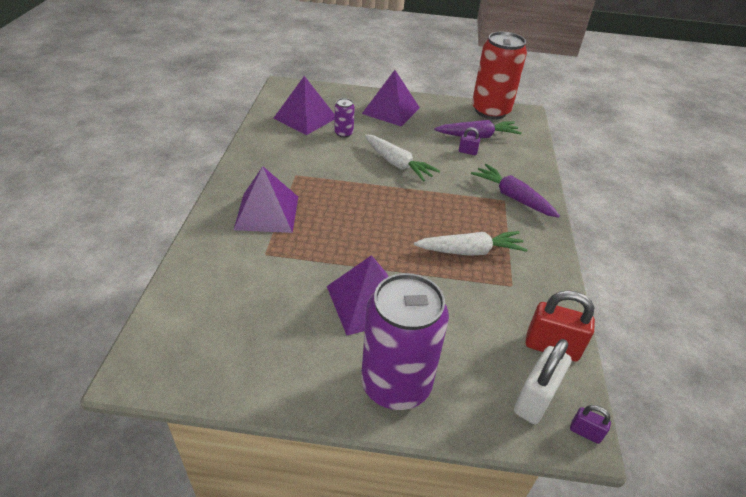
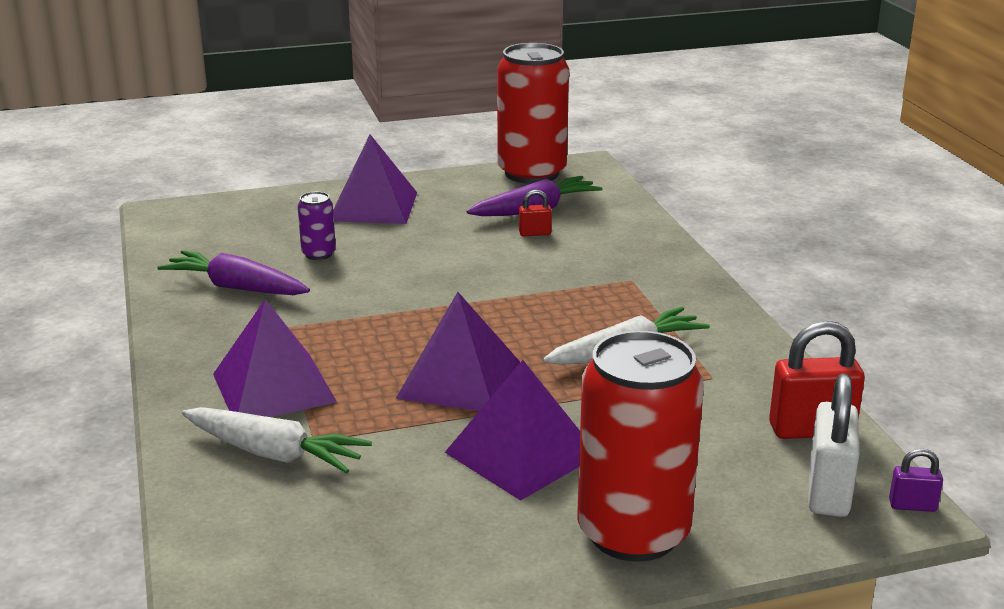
camera: 20 degrees left, 15 degrees down
(305, 118) = (236, 248): purple pyramid -> purple pyramid (459, 379)
(396, 384) = (633, 532): purple can -> red can
(397, 164) = (437, 274): white carrot -> white carrot (274, 453)
(467, 152) = (535, 233): purple padlock -> red padlock
(513, 197) = (641, 274): purple carrot -> purple carrot (236, 287)

